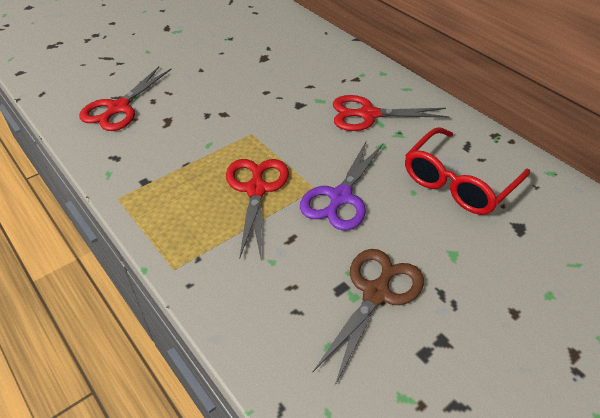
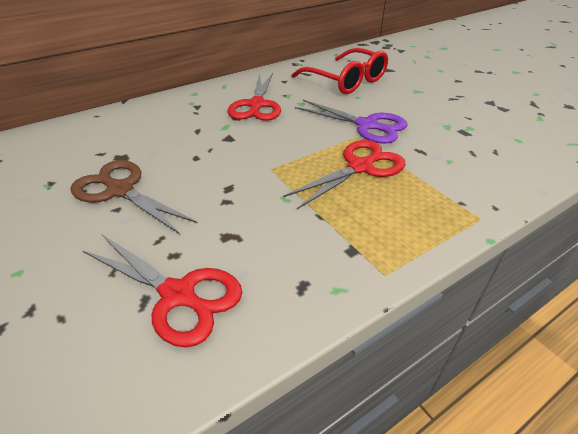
camera: 85 degrees left, 5 degrees down
(256, 189) = (360, 167): red scissors -> red scissors turned 135 degrees clockwise
(376, 293) = (463, 119): brown scissors -> brown scissors (120, 190)

